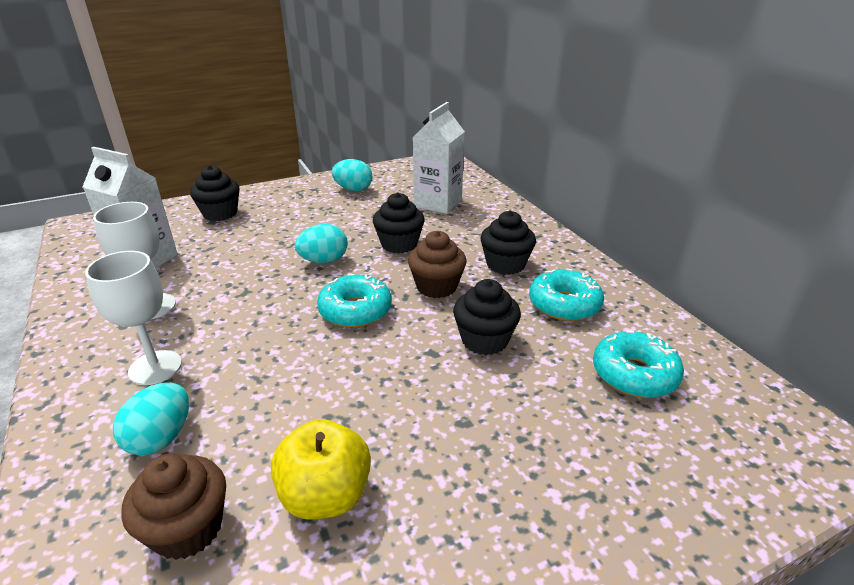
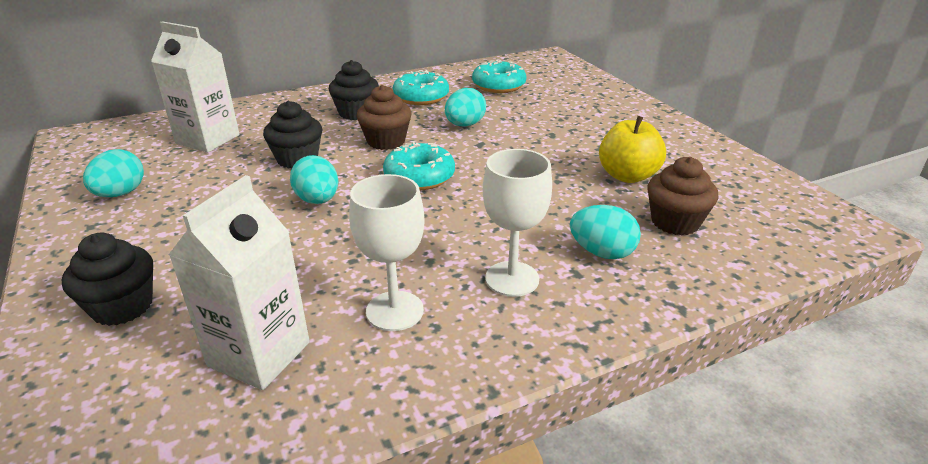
camera: 90 degrees left, 0 degrees up
(484, 340) = (465, 125): black cupcake -> turquoise egg

